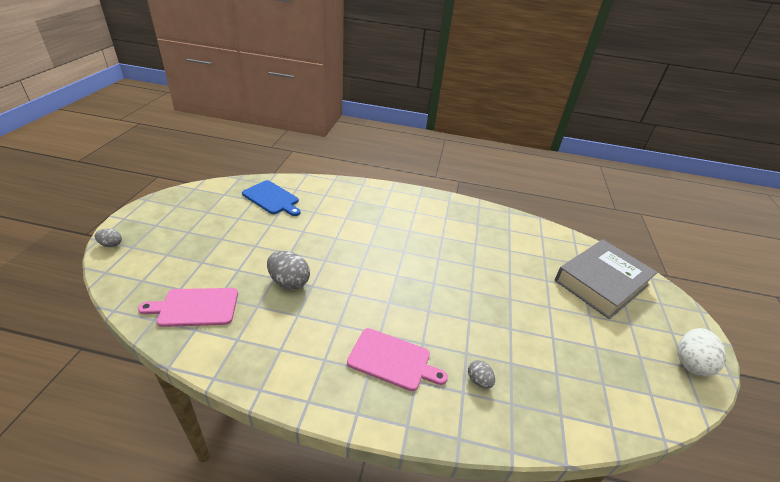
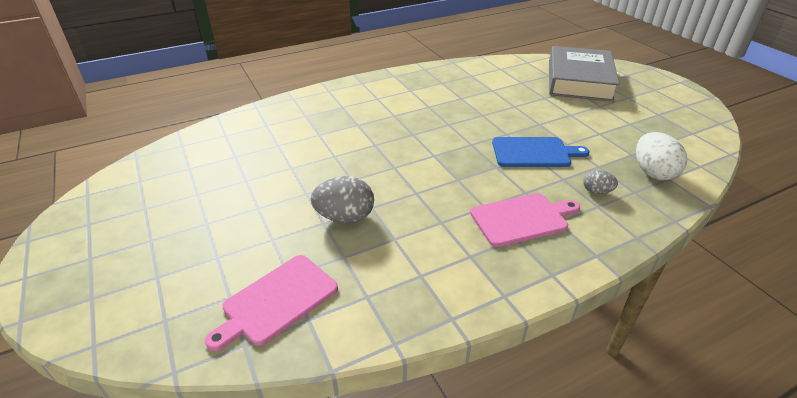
camera: 35 degrees left, 0 degrees up
(111, 244) = (52, 314): grey egg -> none
(272, 198) = (210, 156): blue cutting board -> blue cutting board (534, 152)
(690, 363) = (686, 102): white egg -> white egg (653, 172)

